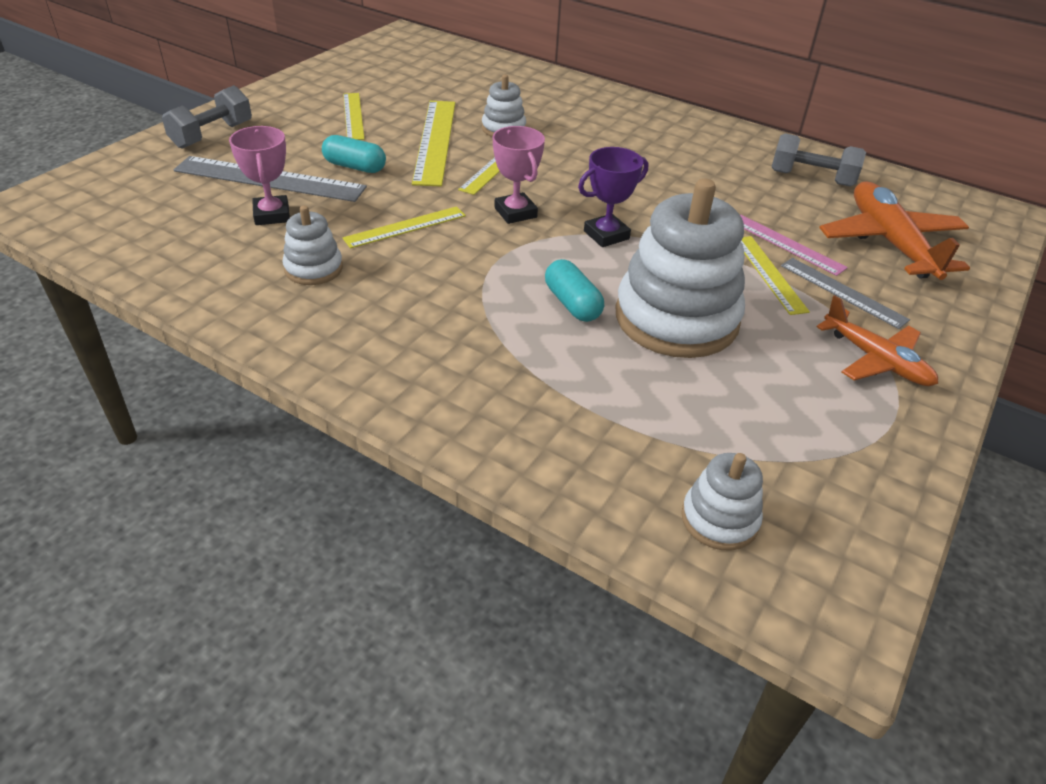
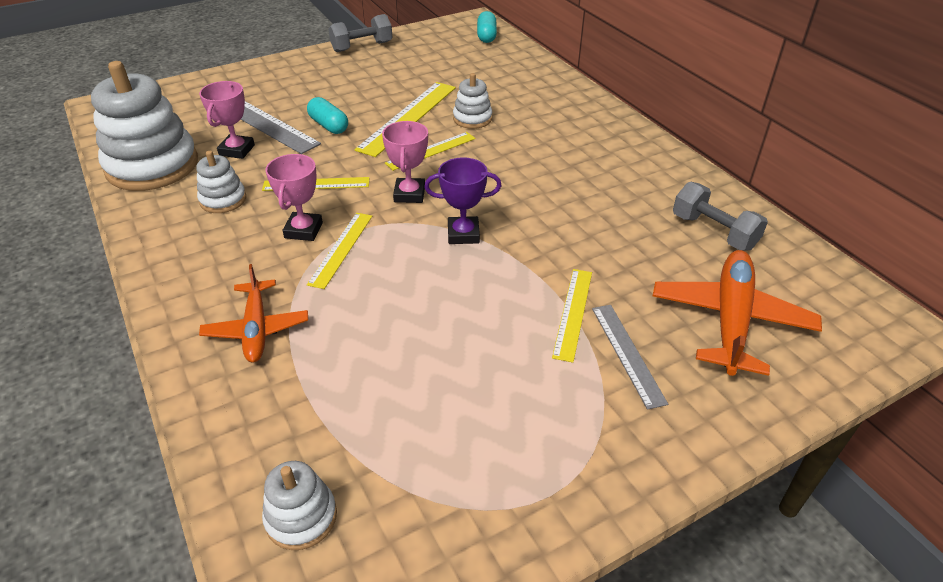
camera: 30 degrees right, 0 degrees up
(212, 135) = (258, 79): grey dumbbell -> grey dumbbell (362, 47)
(353, 116) = (368, 83): yellow ruler -> yellow ruler (341, 249)
(441, 274) = (303, 230): none -> pink trophy
(572, 304) = (375, 286): turquoise capsule -> turquoise capsule (486, 36)
(676, 318) = (447, 327): white stacking toy -> white stacking toy (152, 166)
(786, 244) = (619, 290): pink ruler -> none
(876, 360) = (591, 431): orange plane -> orange plane (256, 329)

